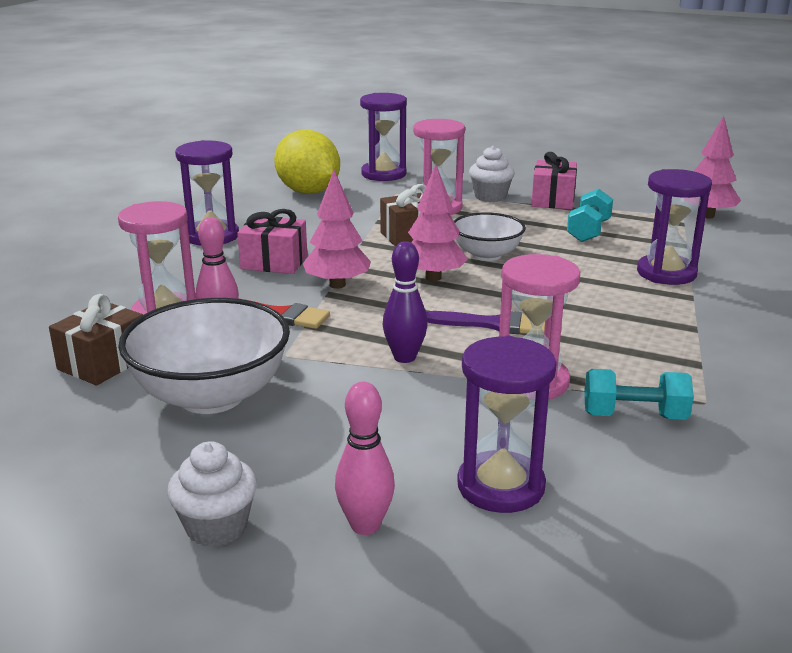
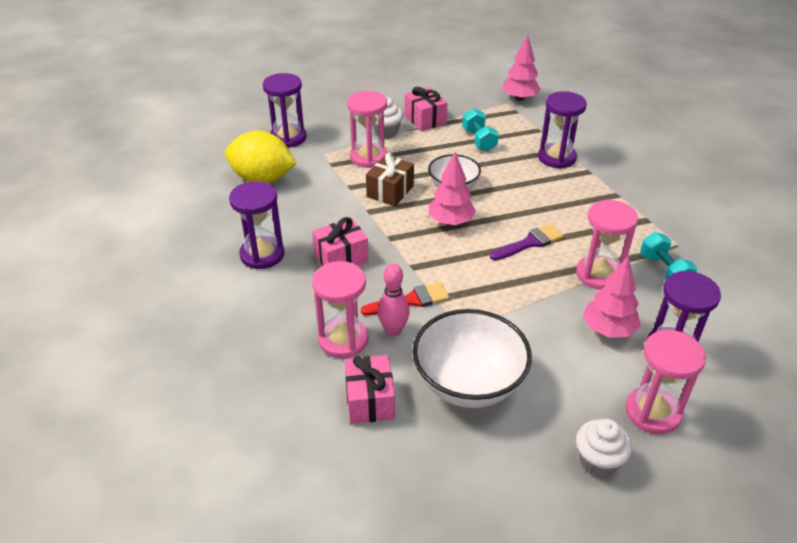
camera: 40 degrees left, 15 degrees up
(103, 363) = (369, 400): brown gift -> pink gift
(337, 285) = (407, 257): pink tree -> pink tree (608, 330)
(365, 525) = (652, 412): pink bowling pin -> pink hourglass
(404, 357) = (521, 293): purple bowling pin -> none
(634, 416) = (664, 271): turquoise dumbbell -> turquoise dumbbell turned 75 degrees counterclockwise

